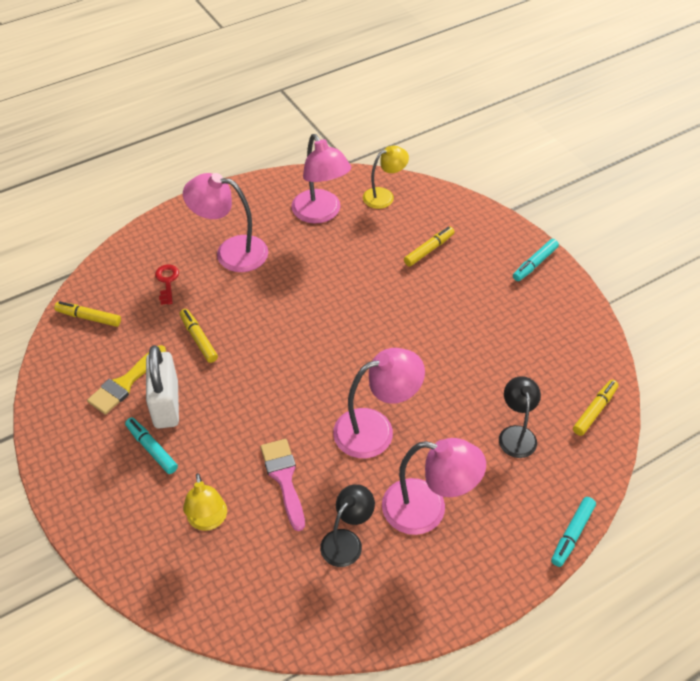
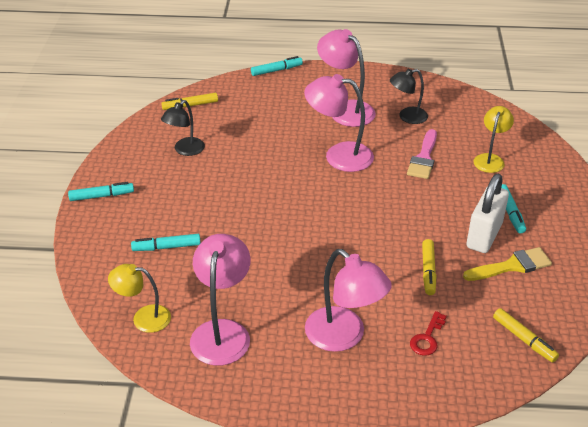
camera: 145 degrees left, 10 degrees down
(429, 250) = (166, 247): yellow marker -> turquoise marker
(516, 434) = (252, 116): black lamp -> black lamp (185, 150)

